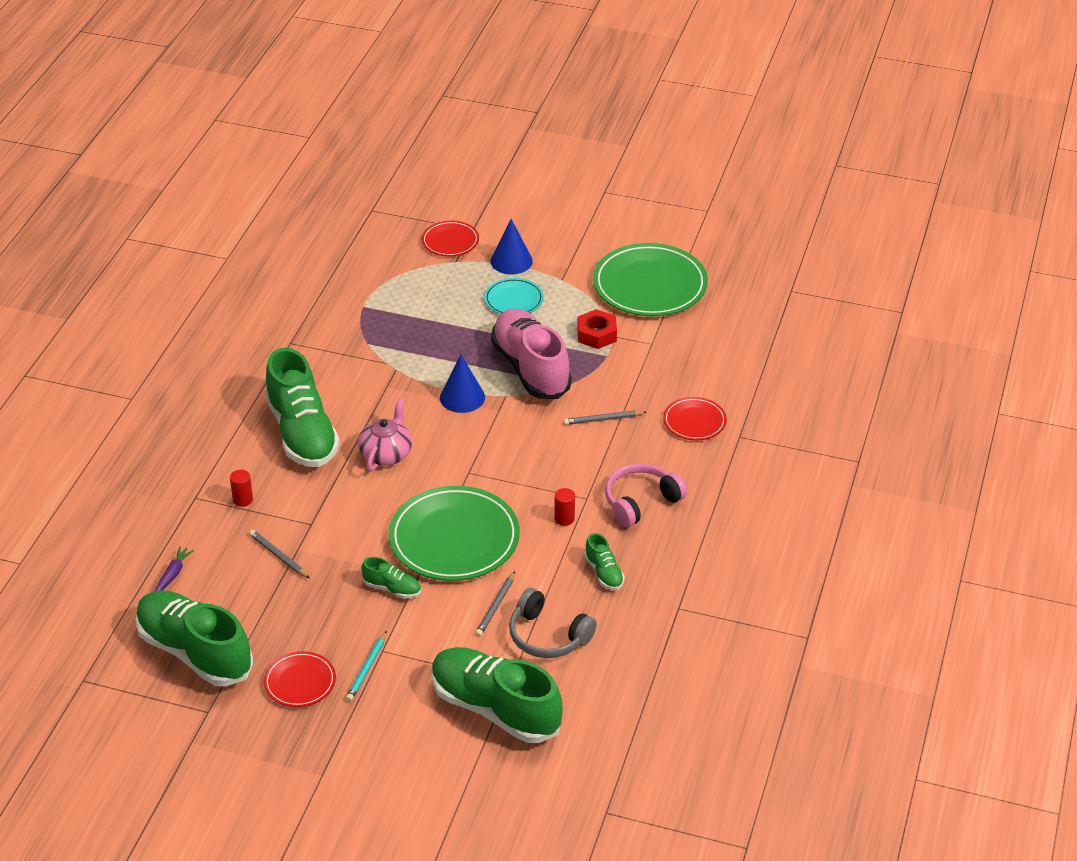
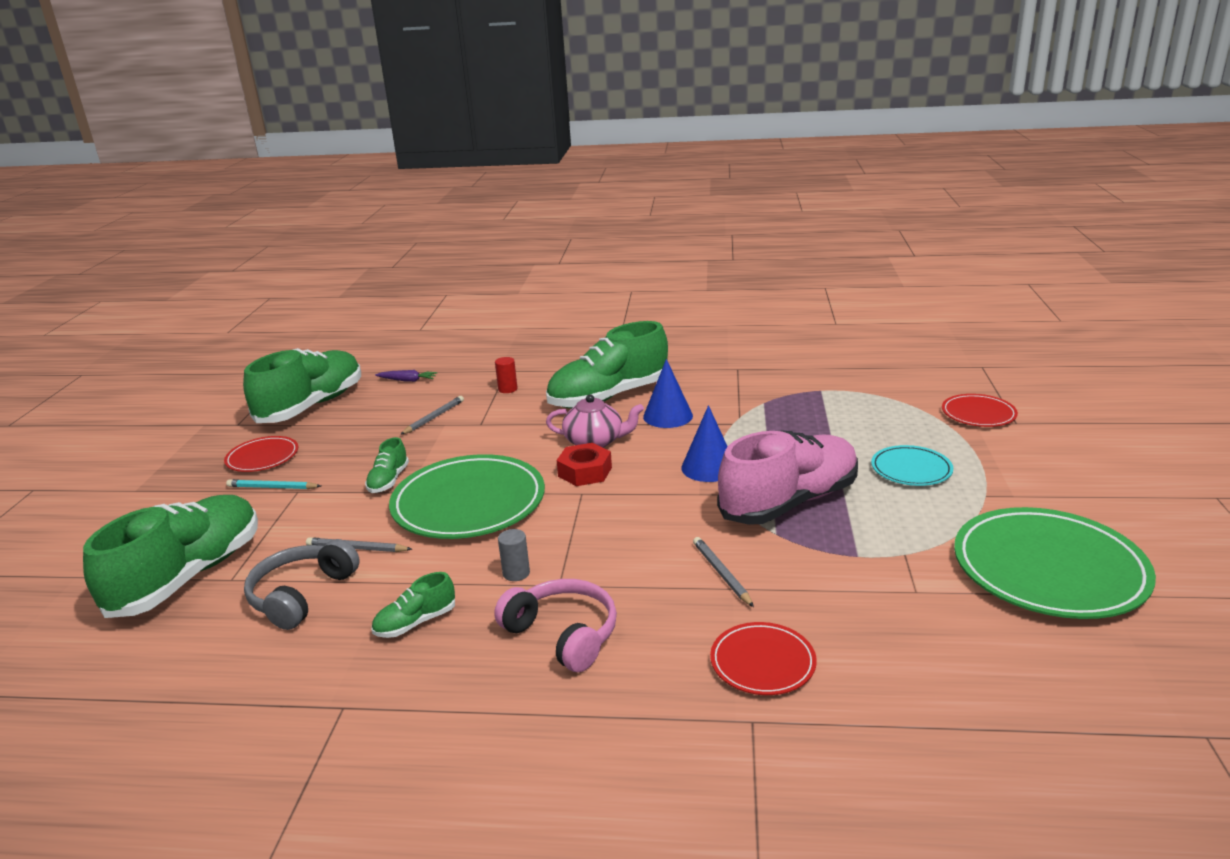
camera: 80 degrees right, 15 degrees down
(511, 261) = (984, 455): blue cone -> blue cone (668, 416)
(564, 518) = (516, 573): red cylinder -> grey cylinder
(596, 334) = (896, 540): red nut -> red nut (585, 472)

